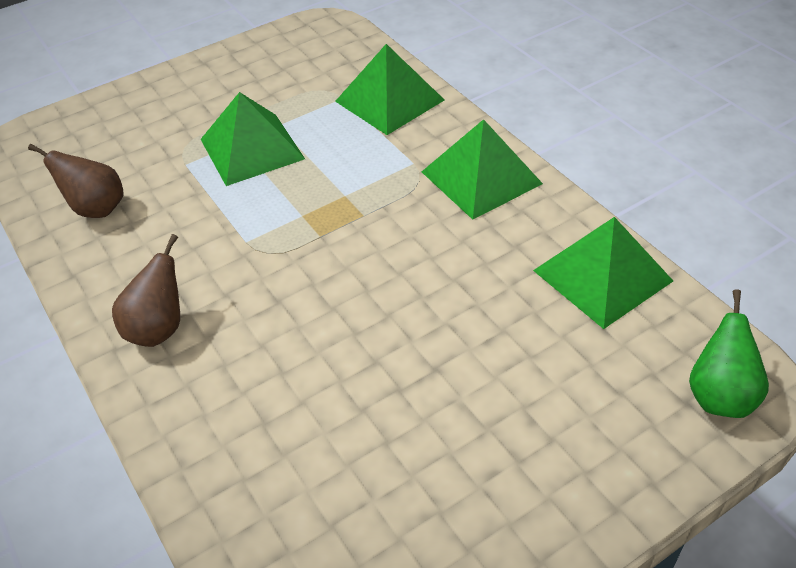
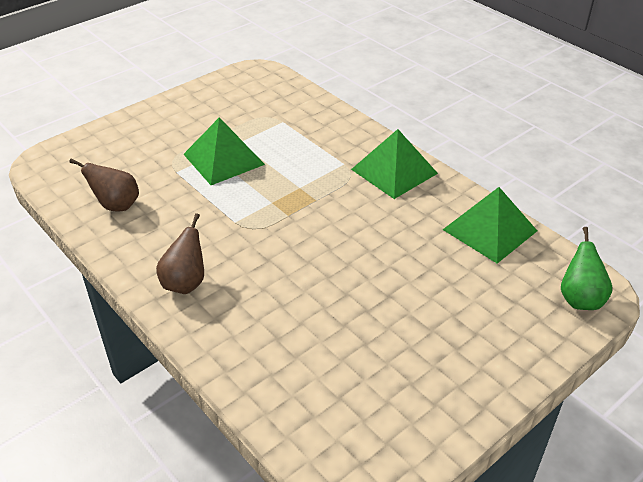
camera: 10 degrees left, 5 degrees down
(390, 100) = (317, 122): green pyramid -> none

